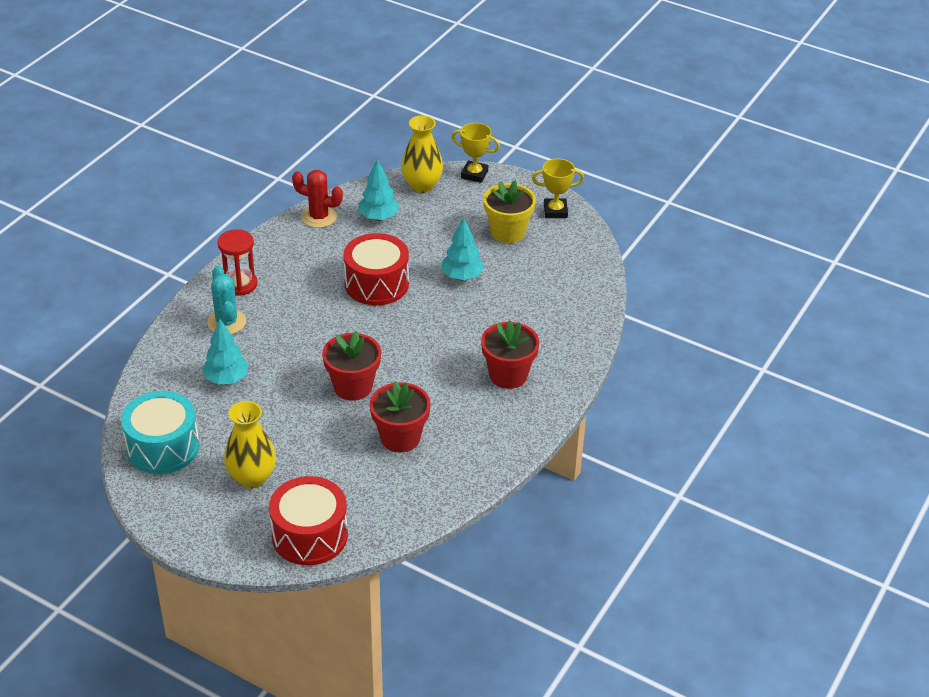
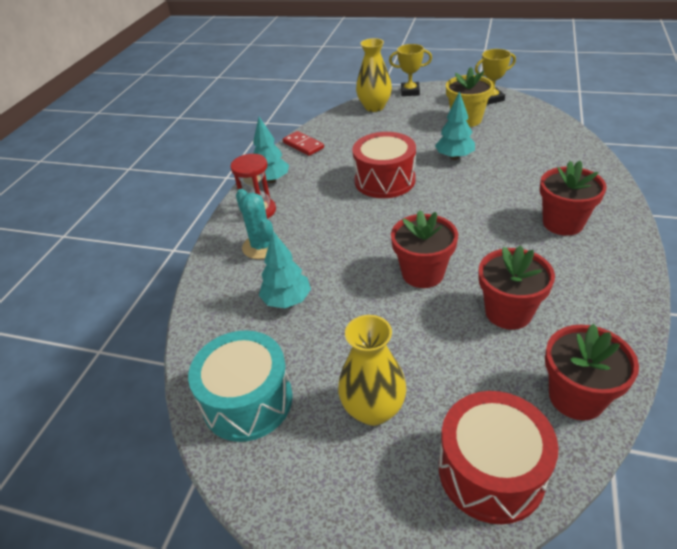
camera: 10 degrees left, 0 degrees up
(319, 217) = (303, 145): red cactus -> red domino
(378, 217) = (353, 134): turquoise tree -> turquoise tree (271, 180)
(403, 509) = (576, 397): none -> red flower pot

